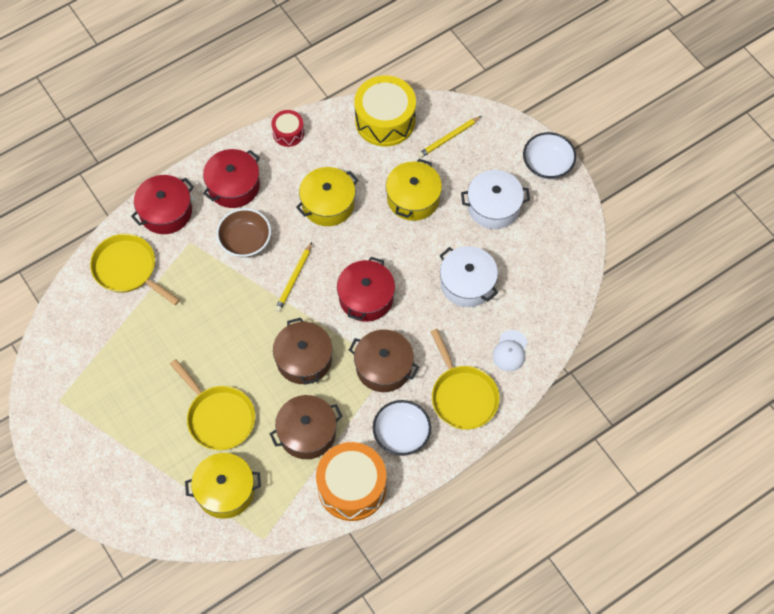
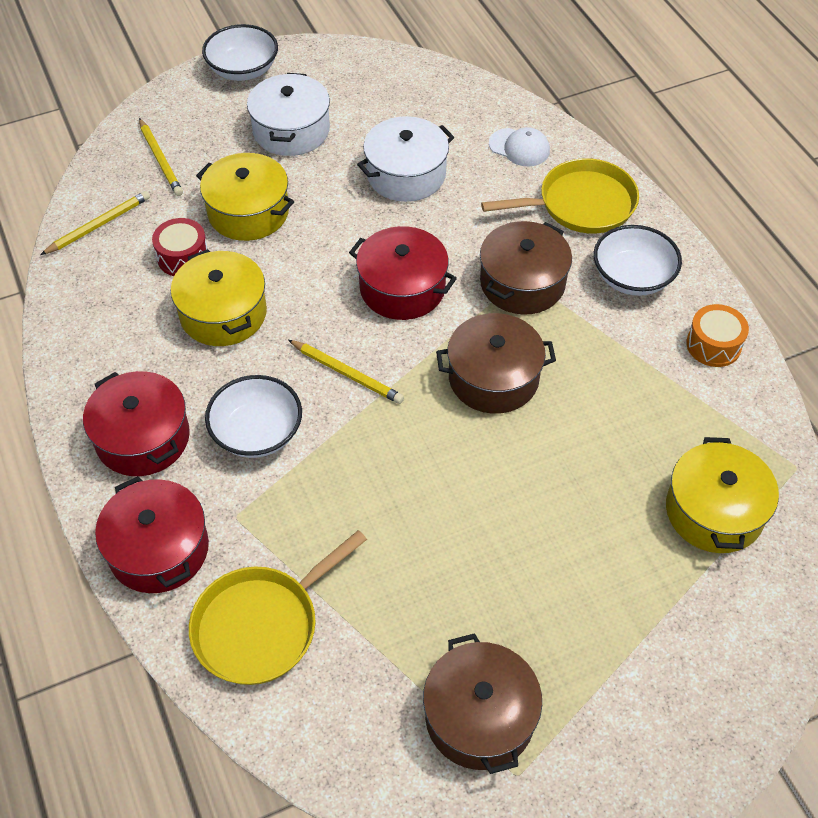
camera: 80 degrees left, 10 degrees down
(219, 417) = (581, 507): yellow pan -> none
(245, 241) = (257, 432): brown bowl -> white bowl
(288, 133) = (69, 349): red drum -> red drum (183, 257)
(307, 432) = (620, 389): brown pot -> brown pot (479, 717)
(352, 487) = (713, 345): orange drum -> orange drum, size x0.52
(385, 120) = (98, 225): yellow drum -> yellow pencil

